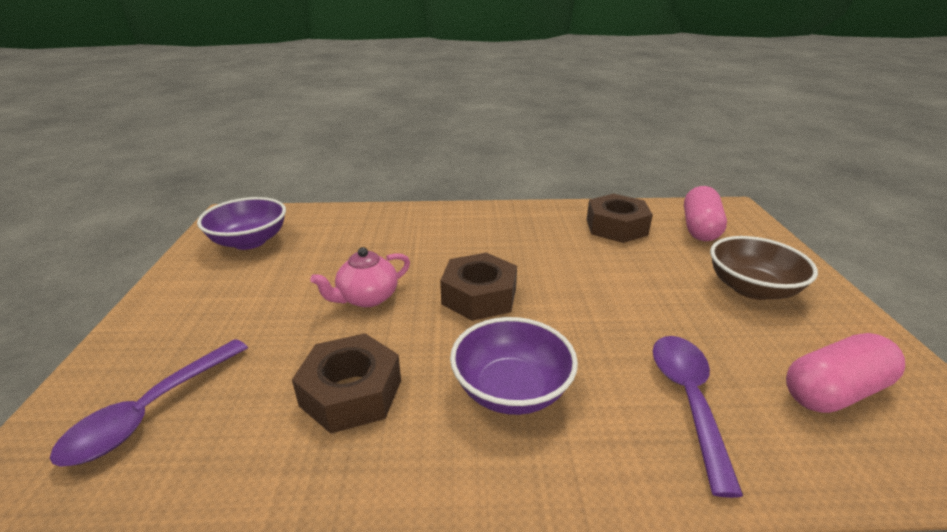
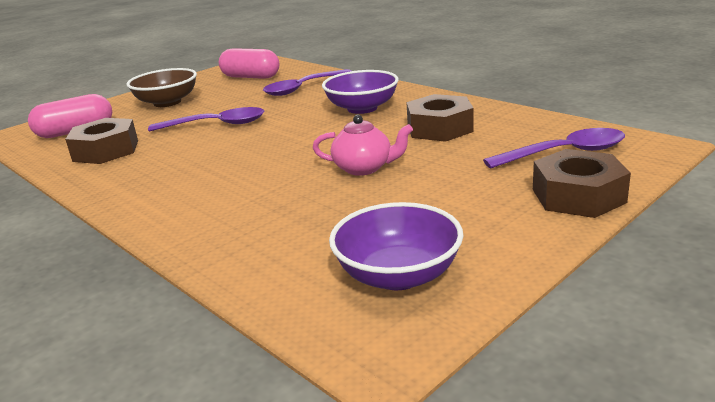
camera: 130 degrees left, 5 degrees down
(479, 296) = (294, 144): brown nut -> brown nut (578, 196)
(609, 285) = (216, 125): none -> purple spoon

